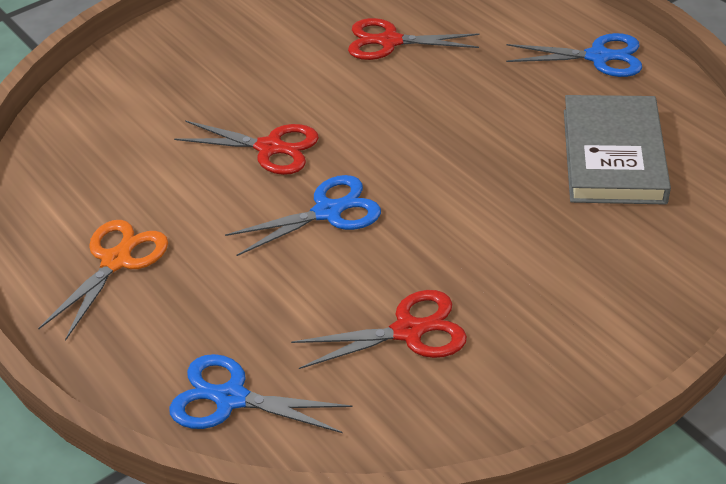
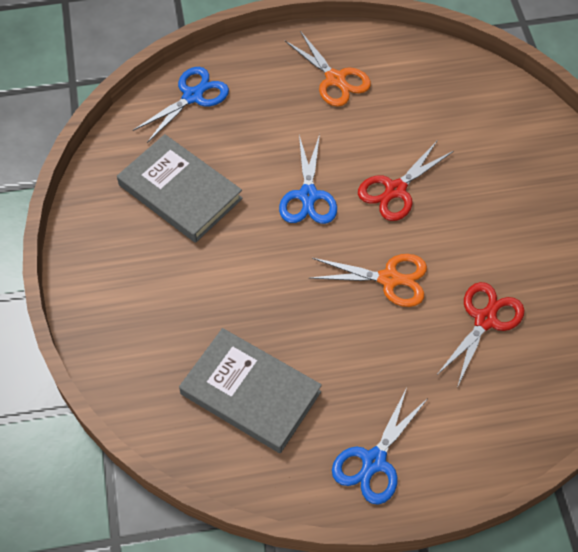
camera: 115 degrees right, 15 degrees up
(393, 113) = (389, 279): none -> orange scissors
(408, 331) = (180, 192): red scissors -> grey book

